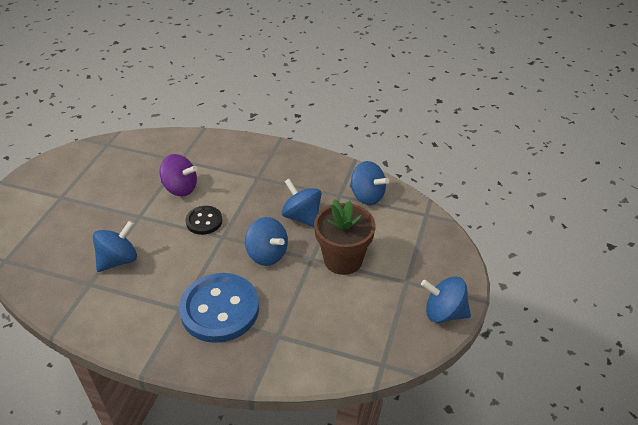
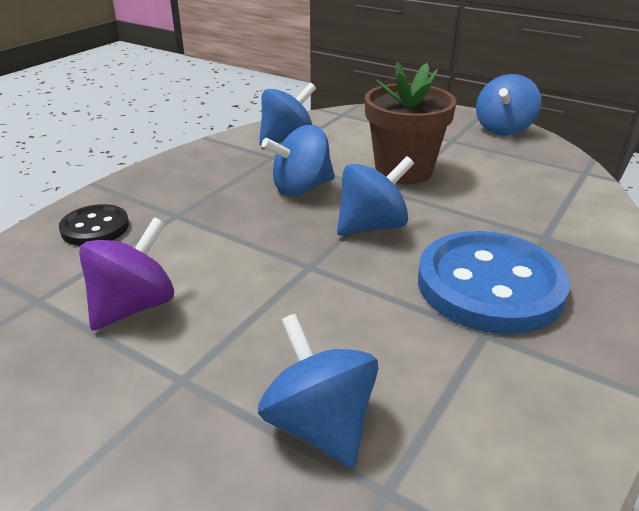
camera: 75 degrees left, 10 degrees down
(204, 221) = (257, 283): black button -> black button (95, 228)

